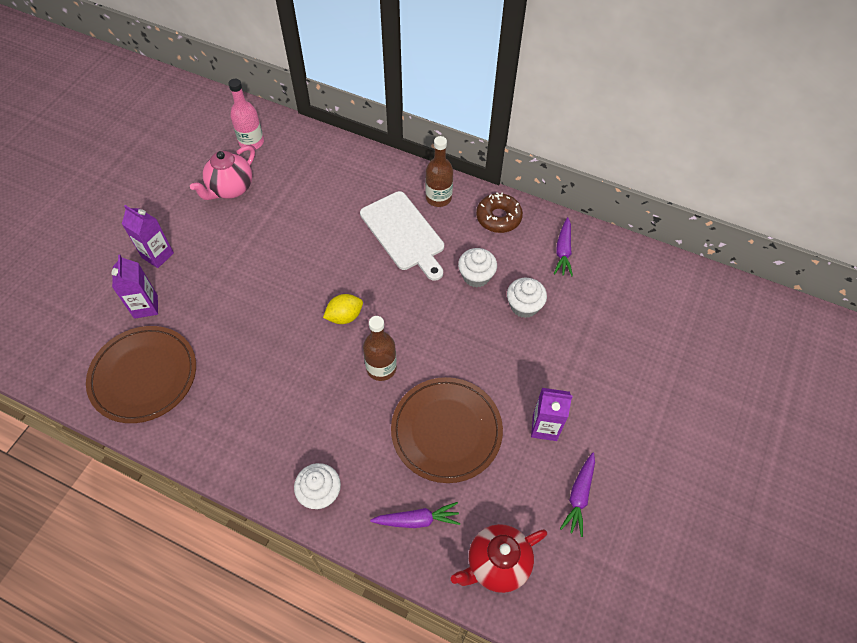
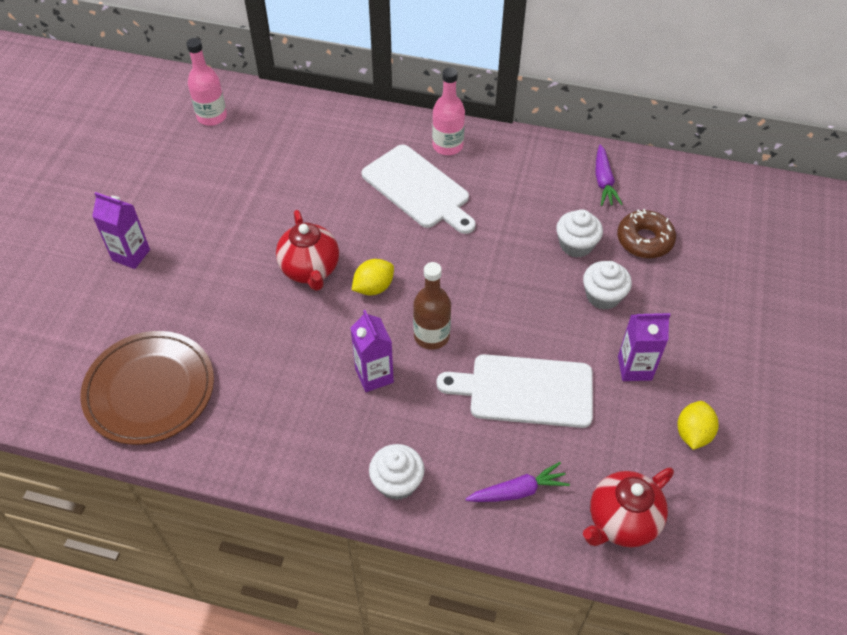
camera: 10 degrees left, 5 degrees down
(146, 306) = (131, 313): purple carton -> purple carton (374, 375)
(231, 189) = (200, 170): pink teapot -> none
(297, 292) = (310, 270): none -> red teapot
(438, 198) = (447, 146): brown bottle -> pink bottle
(446, 431) = (525, 390): brown plate -> white cutting board
(476, 276) = (513, 222): white cupcake -> white cupcake (603, 296)
(498, 217) = (521, 157): brown donut -> brown donut (644, 240)
(579, 496) = (693, 434): purple carrot -> yellow lemon

